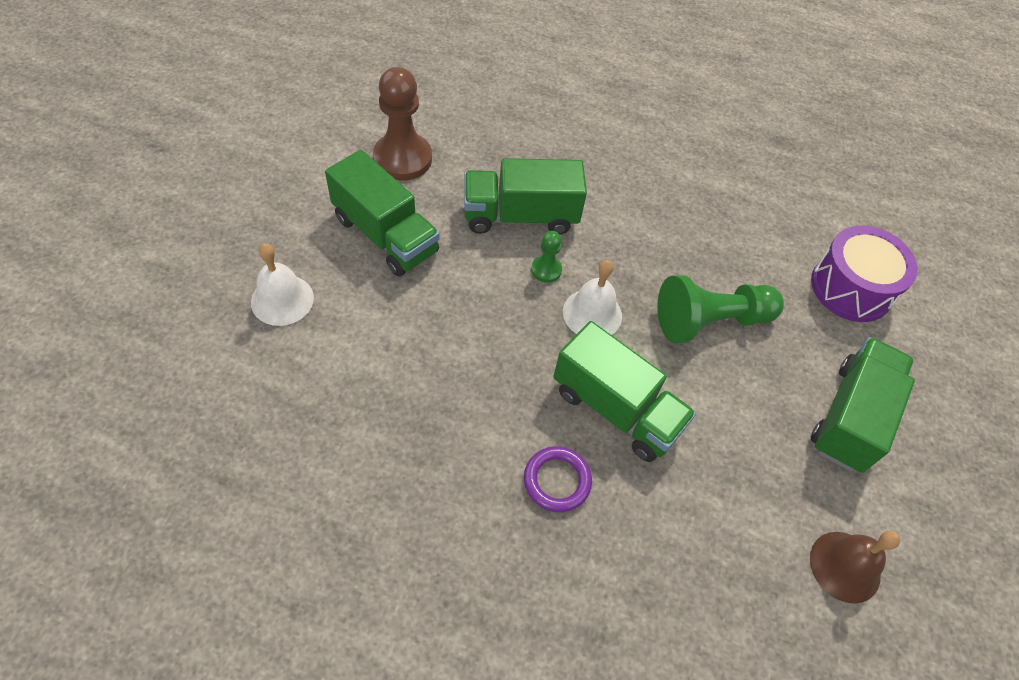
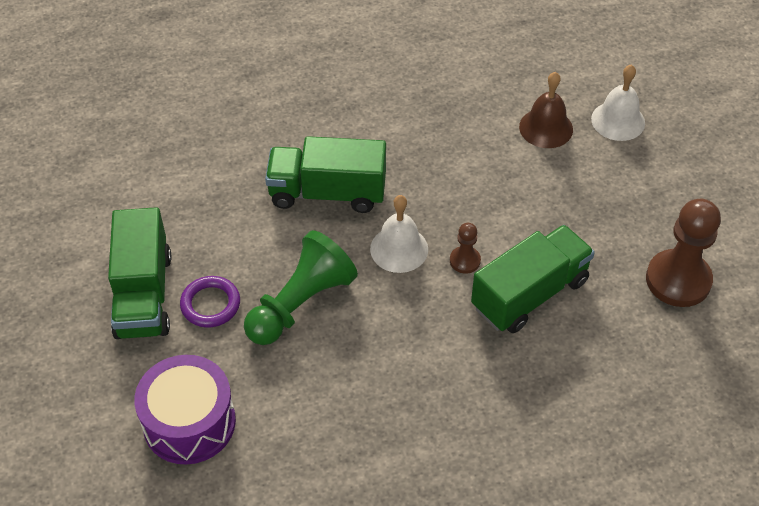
camera: 150 degrees right, 5 degrees down
(385, 235) = (610, 207): green truck -> none
(546, 270) = (465, 261): green pawn -> brown pawn
(557, 481) = (333, 129): purple ring -> purple ring (210, 304)
(845, 566) = (110, 190): brown bell -> brown bell (546, 128)

